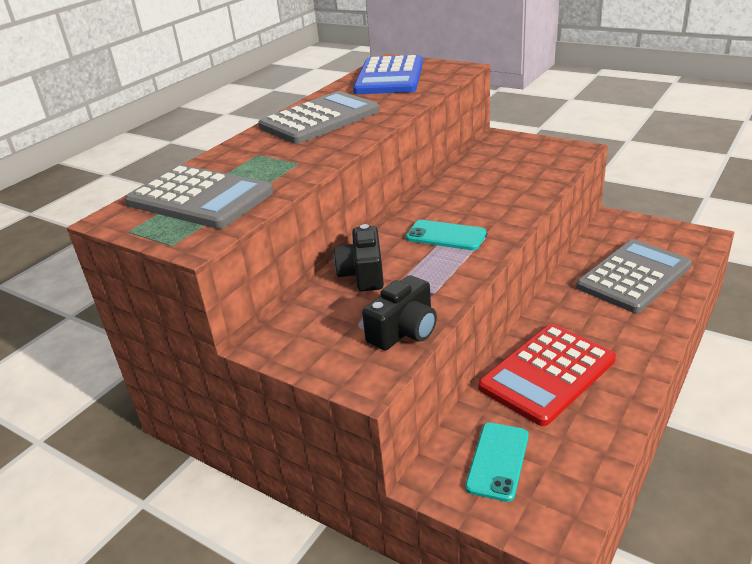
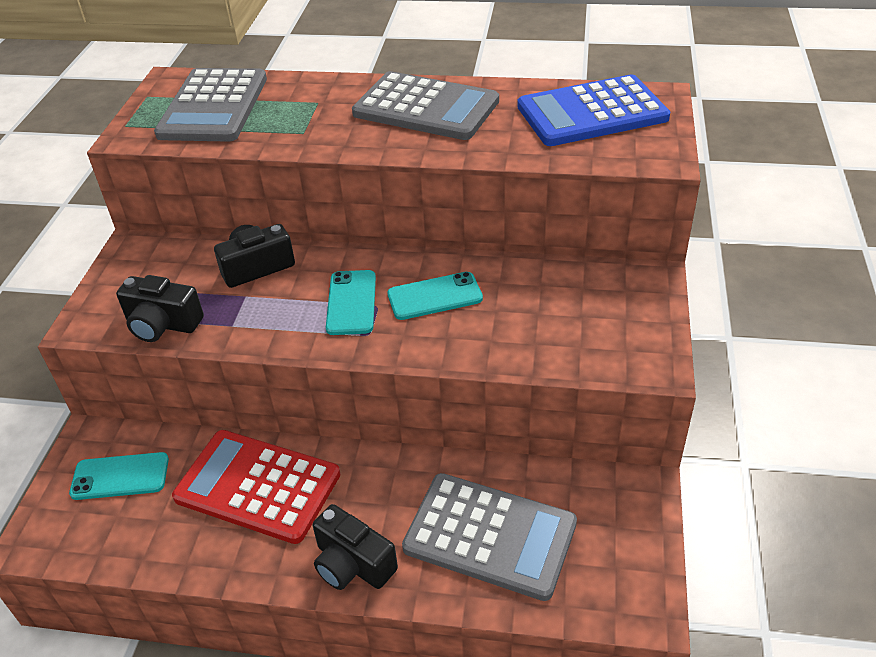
camera: 65 degrees right, 10 degrees up
(463, 203) = (434, 296): none -> turquoise phone
(642, 336) = (352, 564): none -> black camera

